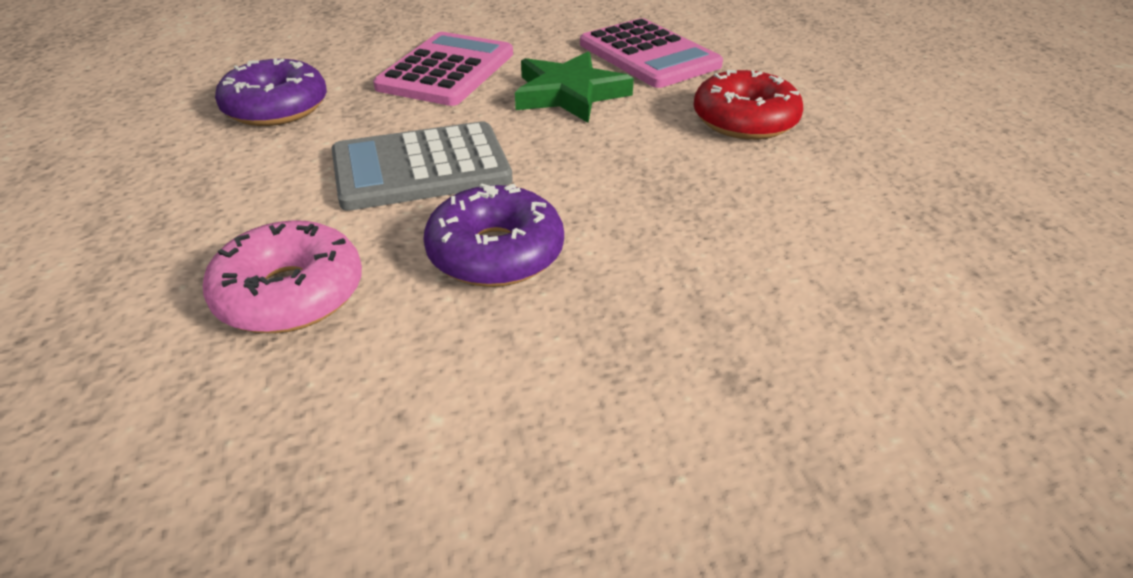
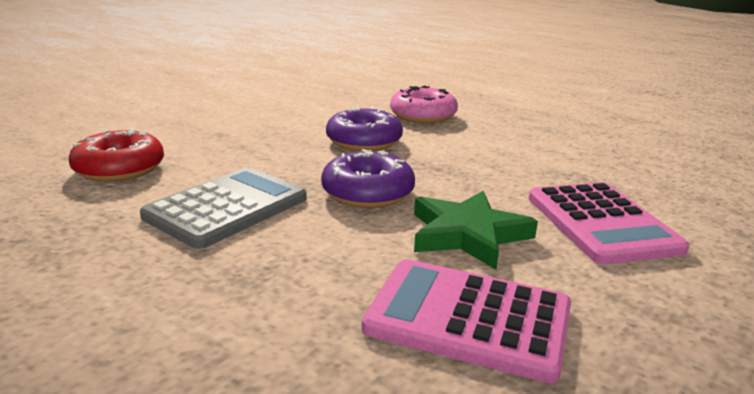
camera: 145 degrees right, 15 degrees down
(276, 108) = (620, 164): purple donut -> purple donut (367, 193)
(421, 167) = (466, 160): grey calculator -> grey calculator (227, 208)
(744, 120) = (283, 258): red donut -> red donut (119, 169)

